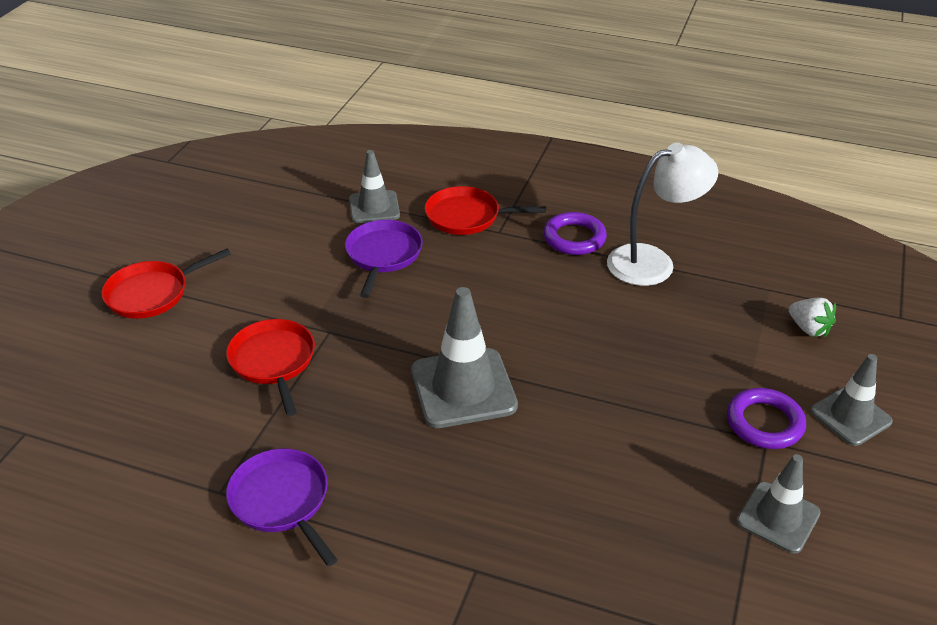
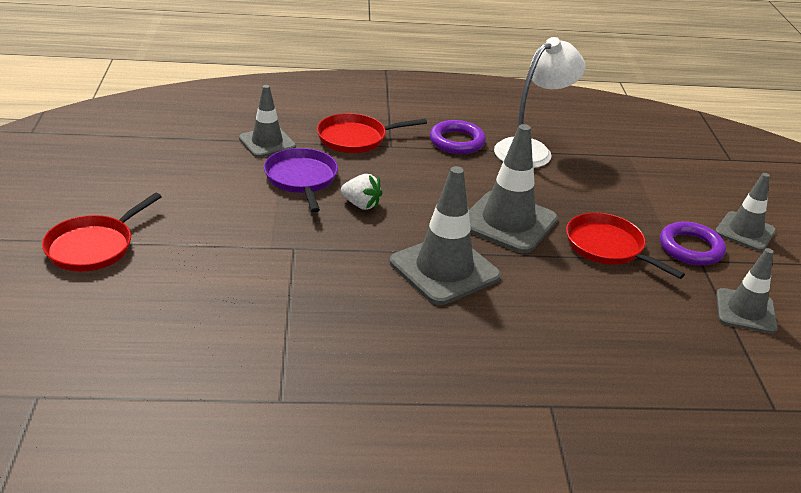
camera: 25 degrees left, 5 degrees down
(273, 361) = (257, 281): red pan -> red pan (607, 247)
(282, 501) = (345, 393): purple pan -> none
(568, 347) = (508, 222): none -> grey traffic cone
(809, 329) = (675, 178): white strawberry -> white strawberry (361, 205)

